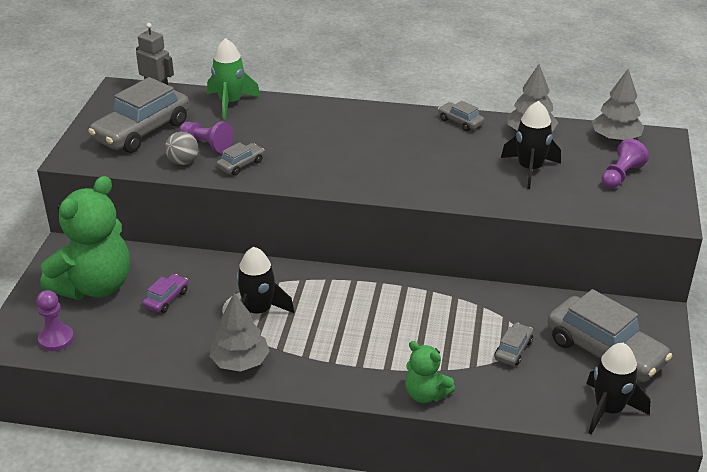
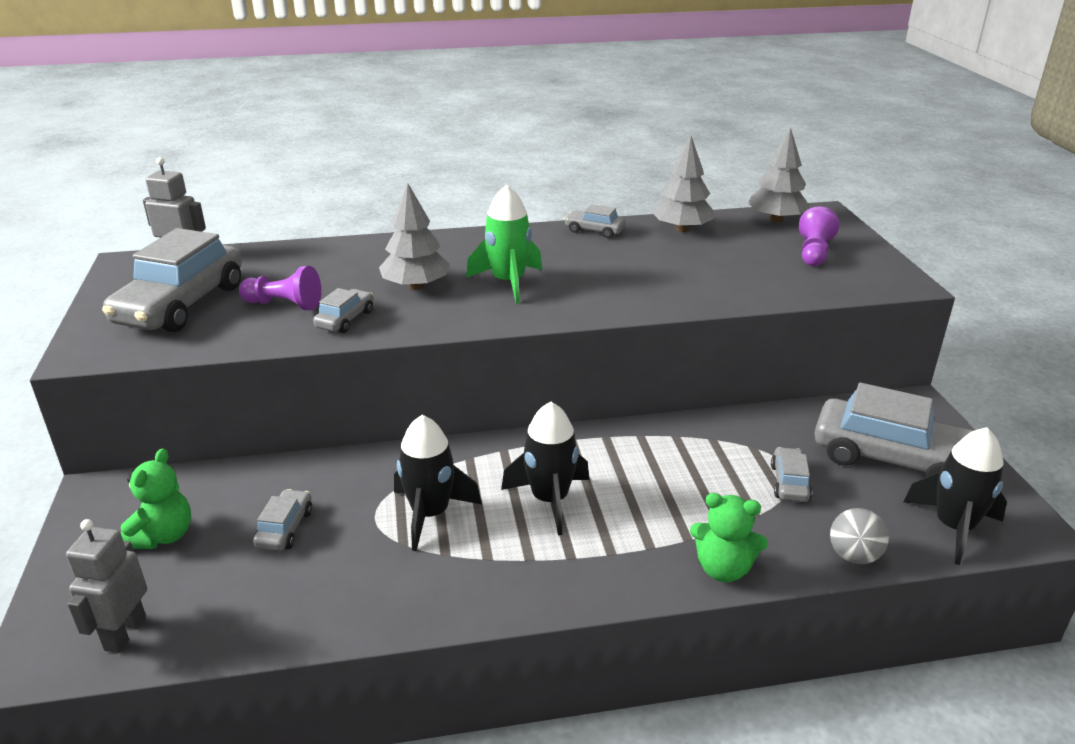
camera: 20 degrees left, 5 degrees down
(56, 339) = (125, 633): purple pawn -> grey robot
(95, 286) = (163, 536): green teddy bear -> green teddy bear, size x0.50
(166, 299) = (285, 528): purple car -> grey car
(183, 162) = (260, 330): grey ball -> grey ball (854, 556)
(230, 103) = (293, 255): green rocket -> green rocket (508, 282)
(240, 362) = (440, 592): grey tree -> grey tree (416, 286)
(530, 169) = (710, 263): black rocket -> black rocket (549, 500)

